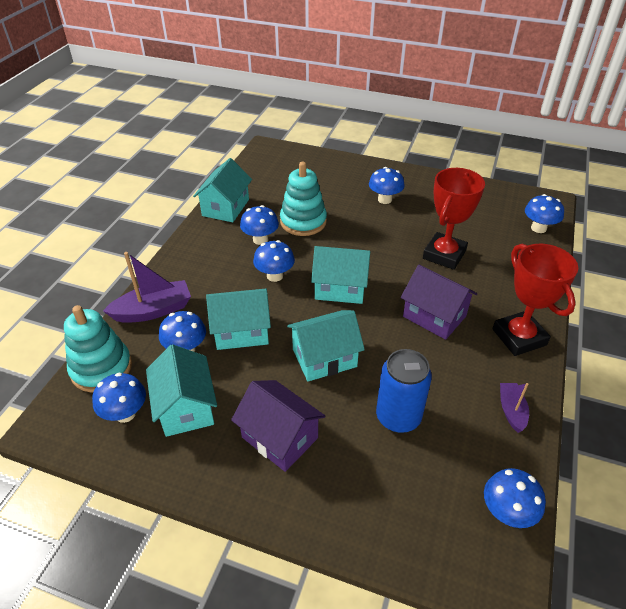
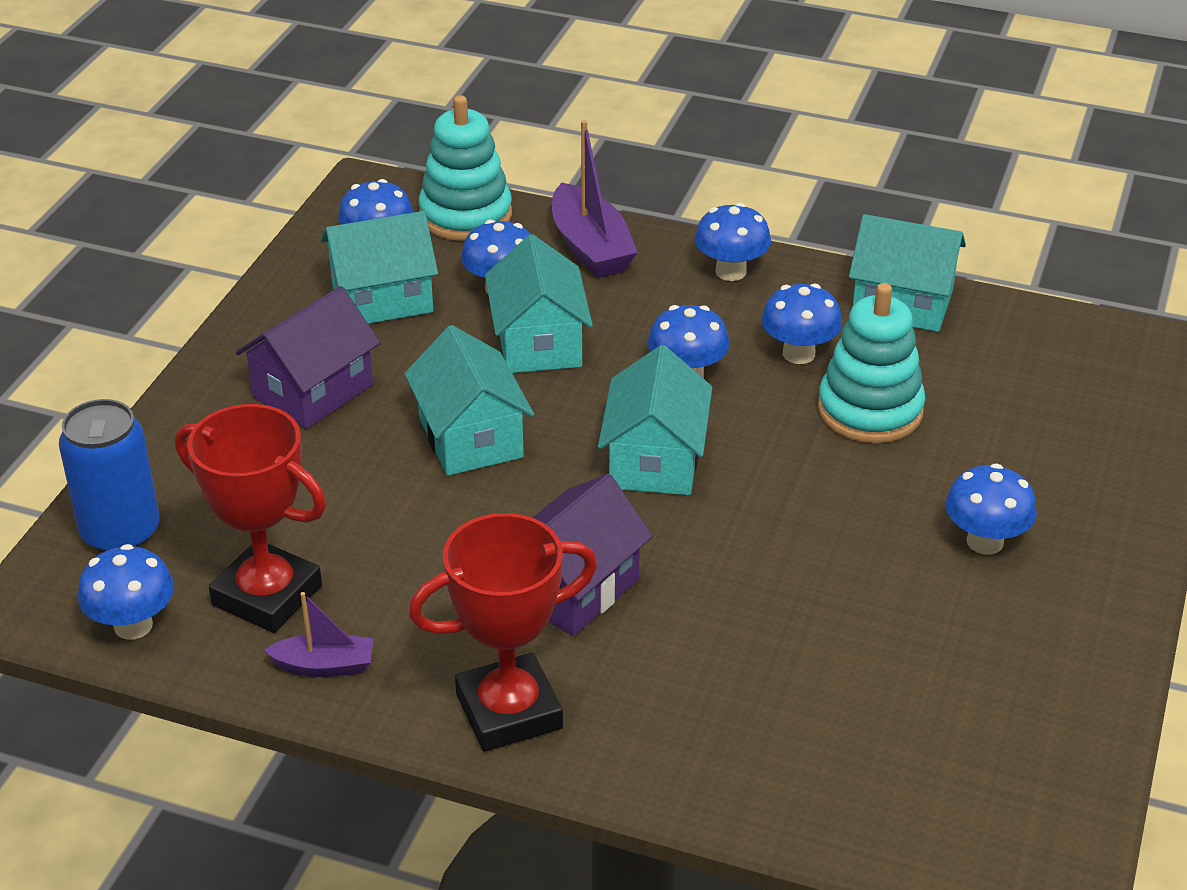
camera: 90 degrees right, 5 degrees down
(398, 417) = (332, 519): blue can -> blue can (121, 533)
(444, 255) = (776, 626): red trophy -> red trophy (267, 595)
(538, 228) = (910, 828): blue mushroom -> blue mushroom (730, 272)

